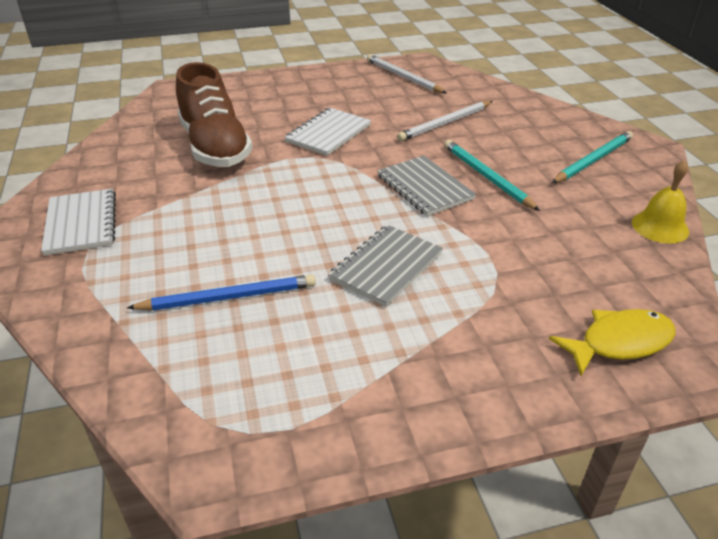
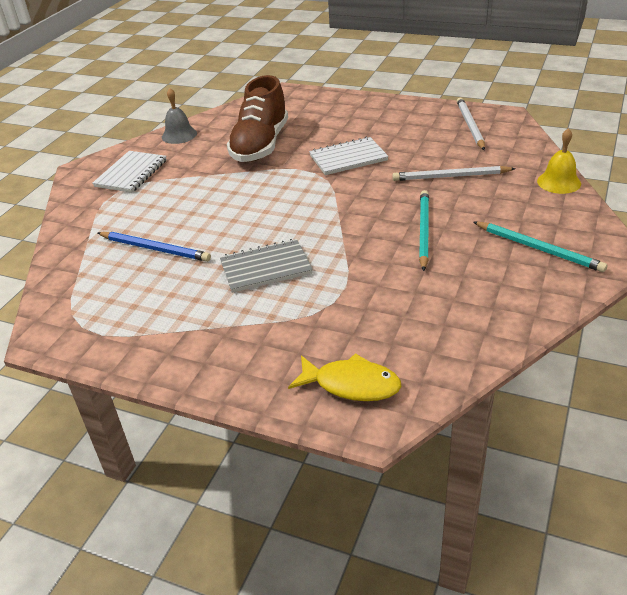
camera: 40 degrees right, 0 degrees up
(95, 163) = (179, 135): none -> grey bell
(425, 187) = (364, 223): grey notebook -> none
(593, 160) = (538, 248): turquoise pencil -> turquoise pencil turned 45 degrees clockwise
(660, 227) = (514, 323): yellow bell -> yellow bell (559, 182)

